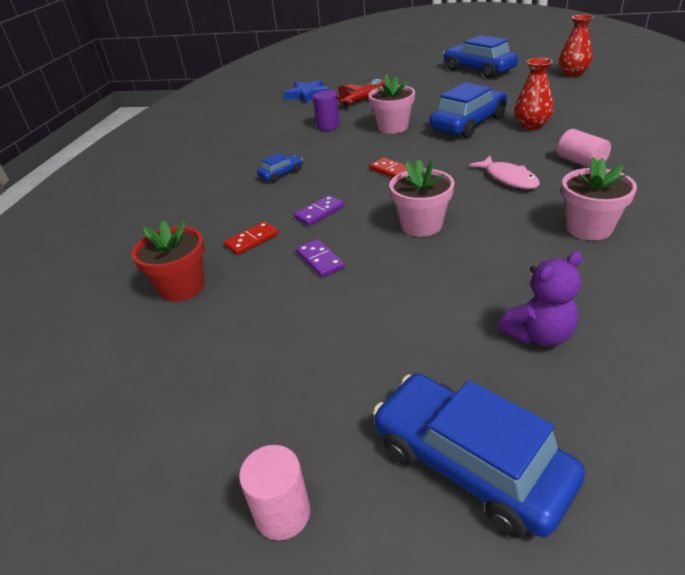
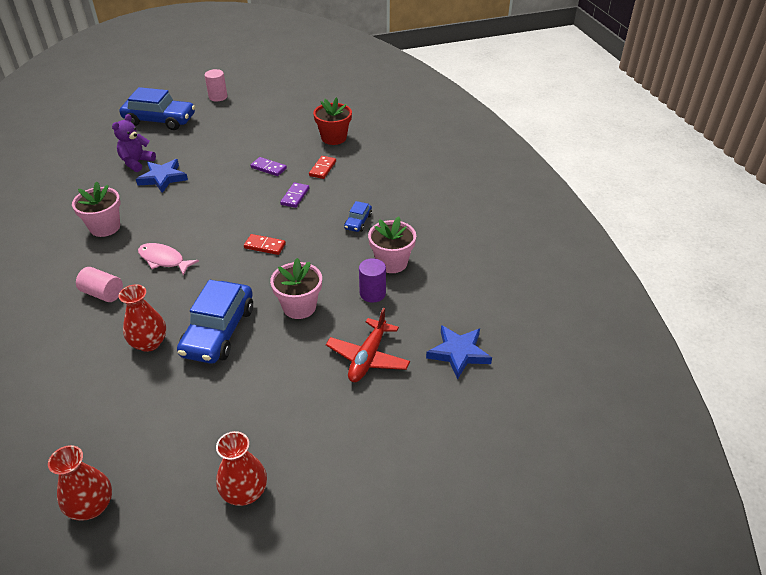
camera: 145 degrees right, 5 degrees up
(421, 225) = (217, 204): pink flower pot -> pink flower pot (391, 262)
(479, 70) = (245, 492): blue car -> red vase
(491, 286) = (163, 178): none -> blue star

